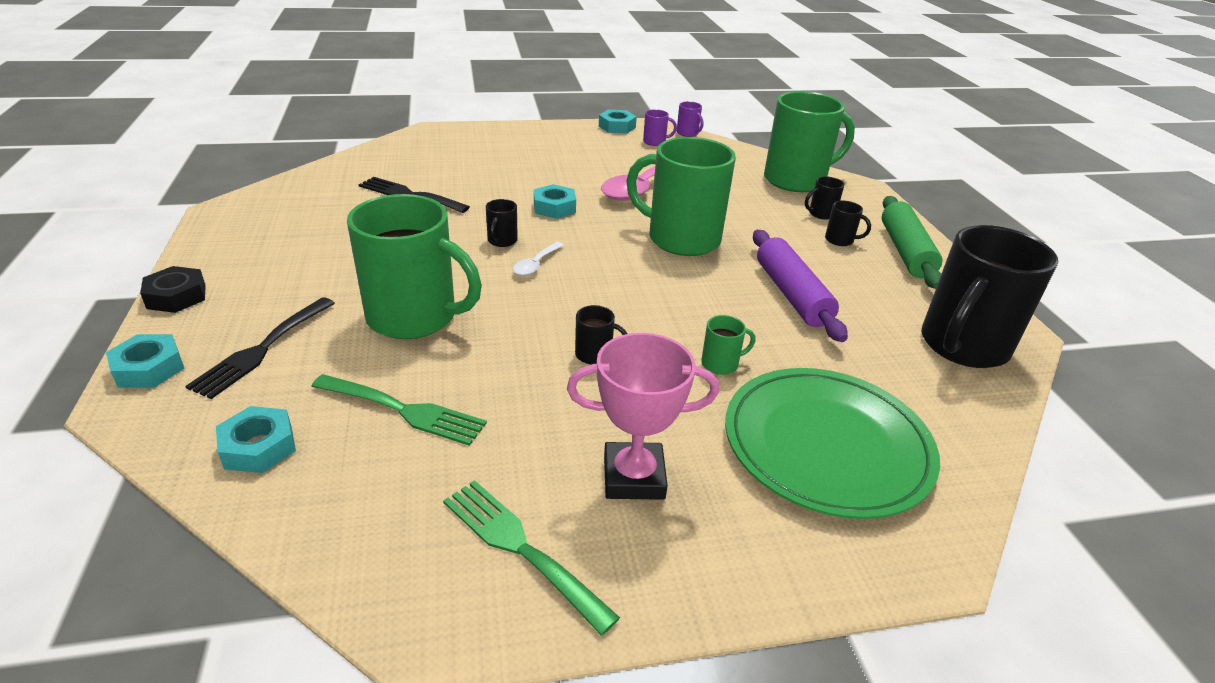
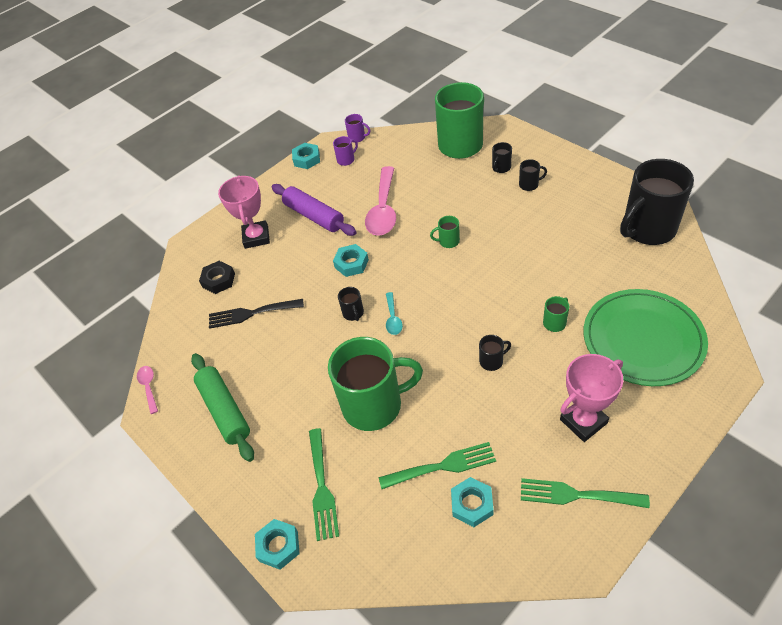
camera: 25 degrees left, 15 degrees up
(176, 296) = (221, 492): black nut -> black nut (218, 280)
(249, 196) = (149, 387): none -> pink spoon
(258, 447) = (401, 541): turquoise nut -> turquoise nut (472, 504)
(262, 349) = (322, 487): black fork -> green fork
(493, 152) = (256, 237): none -> pink trophy
(536, 264) = (393, 318): white spoon -> turquoise spoon
(681, 239) = (448, 241): green mug -> green mug, size x0.40
(792, 295) = (543, 247): purple rolling pin -> purple rolling pin (314, 216)
(905, 251) = (568, 172): green rolling pin -> green rolling pin (224, 410)
(962, 346) = (647, 229): black mug -> black mug turned 45 degrees clockwise

